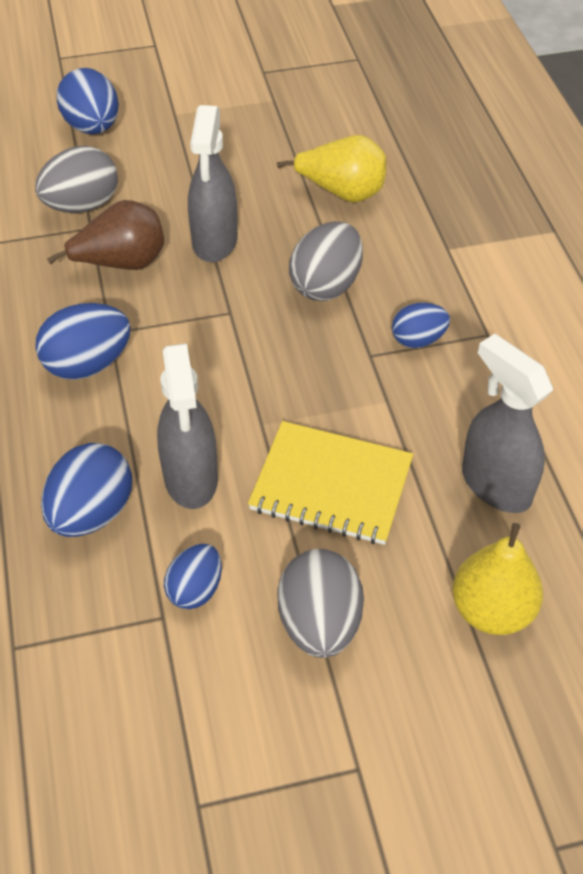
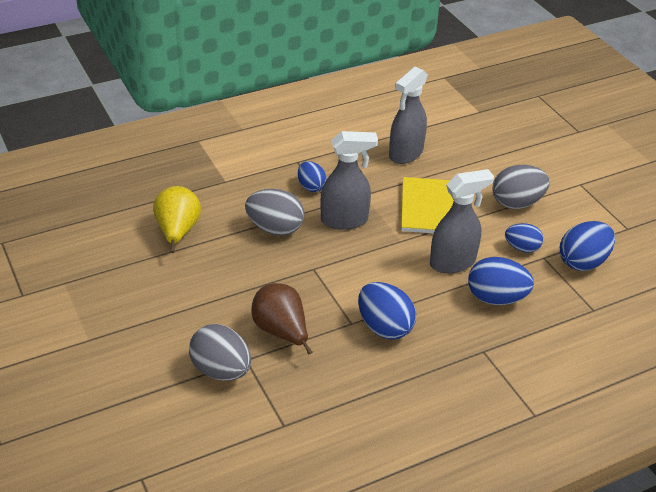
camera: 105 degrees left, 10 degrees down
(92, 127) = (114, 389): blue egg -> blue egg (582, 262)
(214, 242) = (245, 287): grey spray bottle -> grey spray bottle (344, 220)
(492, 610) = (480, 151): yellow pear -> none

